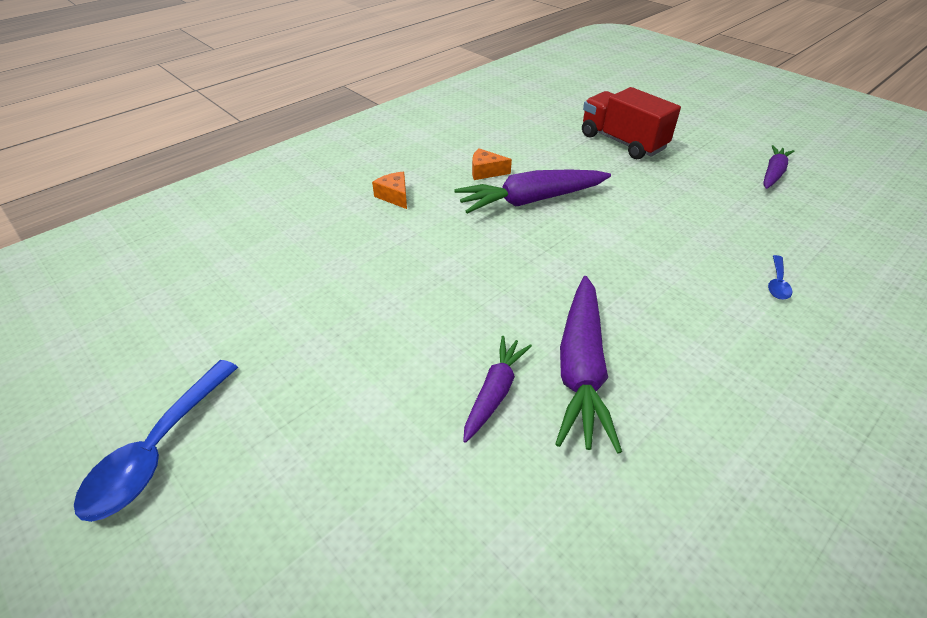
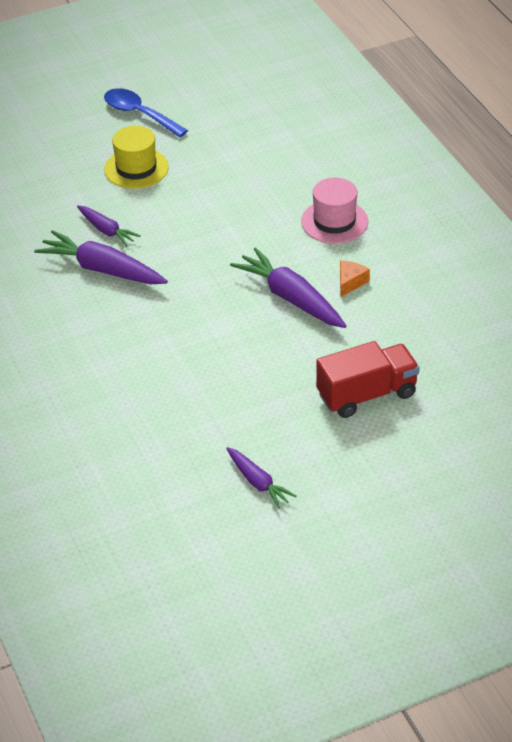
camera: 110 degrees right, 0 degrees up
(326, 403) = (136, 168): none -> yellow hat
(394, 196) = (334, 221): orange cheese -> pink hat
(531, 200) = (291, 298): purple carrot -> purple carrot turned 45 degrees counterclockwise
(777, 283) = (118, 398): blue spoon -> none

